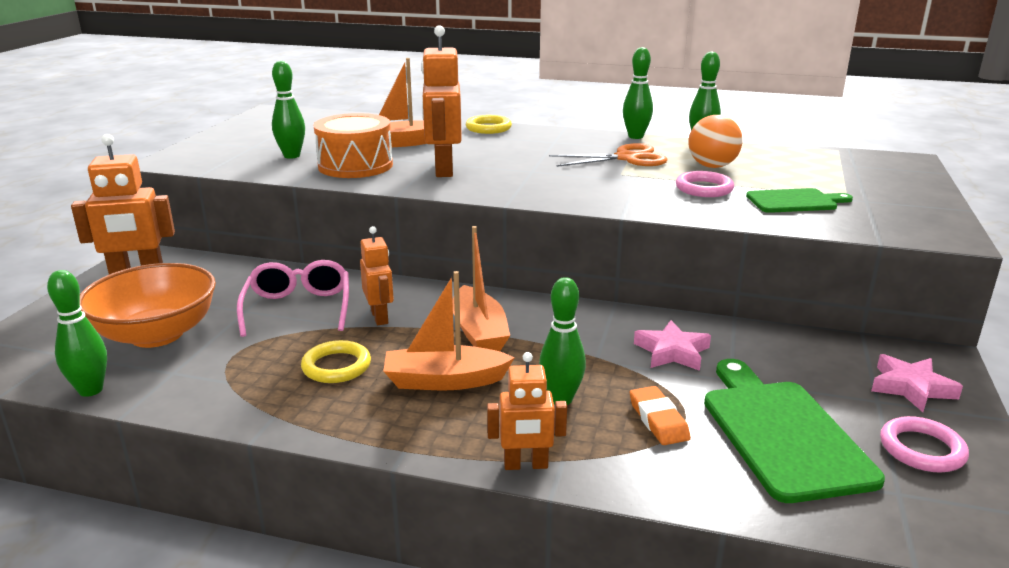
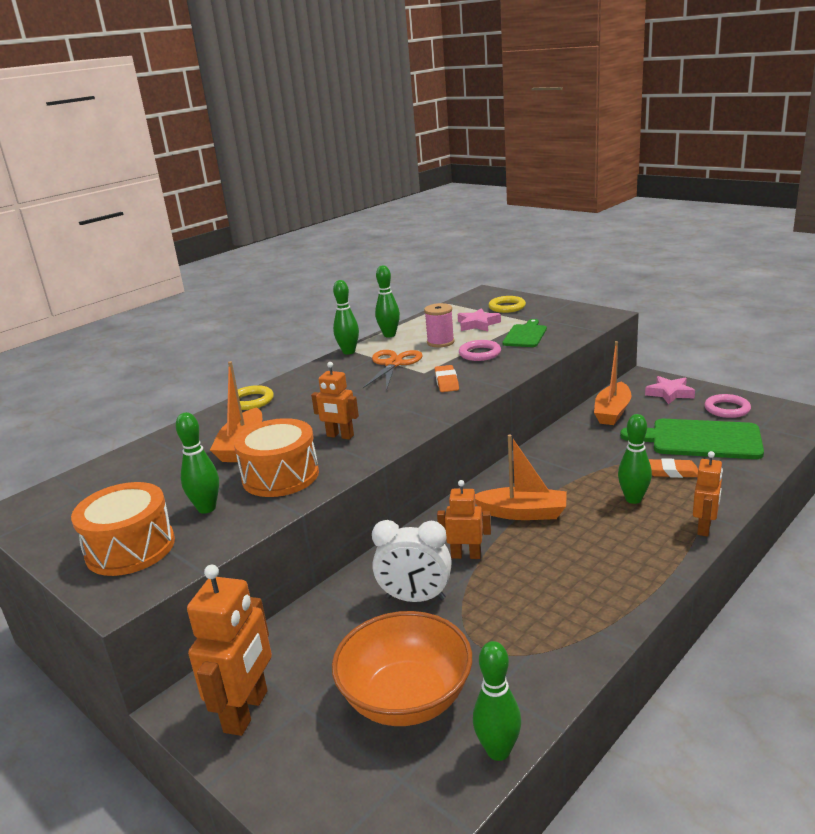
camera: 60 degrees left, 0 degrees up
(228, 149) = (130, 548): none -> orange drum
(298, 308) = (415, 598): pink glasses -> white clock
(336, 366) = (537, 589): yellow ring -> yellow ring (507, 307)
(443, 169) = (340, 436): orange robot -> orange robot, size x0.61
(444, 381) = (586, 540): orange boat -> orange boat (612, 412)
(607, 187) = (446, 382): none -> orange eraser
(672, 352) = (595, 447): pink star -> pink star (478, 324)
(712, 166) = (440, 342): orange ball -> pink spool

